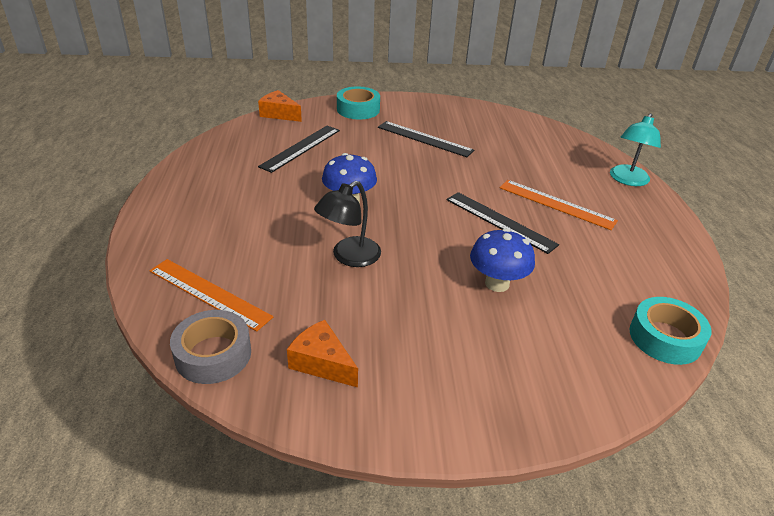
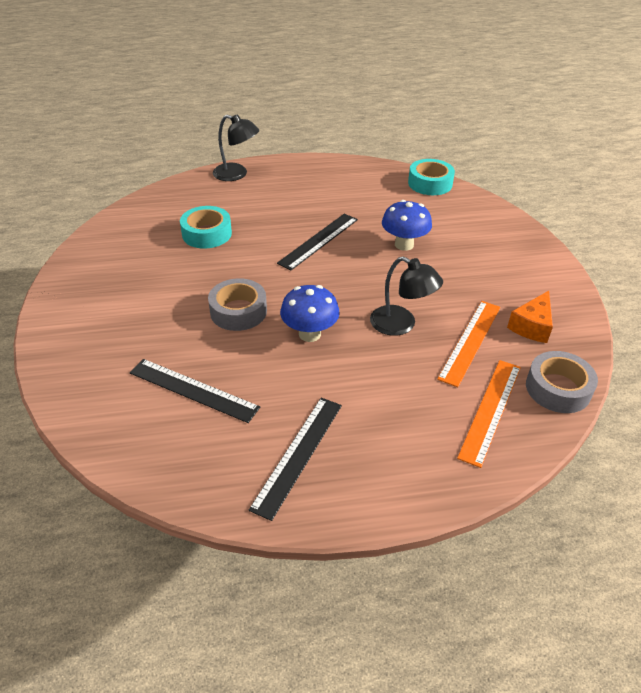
camera: 95 degrees left, 5 degrees up
(279, 114) = (87, 431): orange cheese -> none
(358, 109) = (78, 348): turquoise tape -> turquoise tape (207, 234)
(387, 169) = (238, 311): none -> grey tape
(424, 139) = (164, 287): black ruler -> black ruler (298, 454)
(556, 204) = (283, 211): orange ruler -> orange ruler (470, 341)
(627, 180) = (237, 174): turquoise lamp -> black lamp

